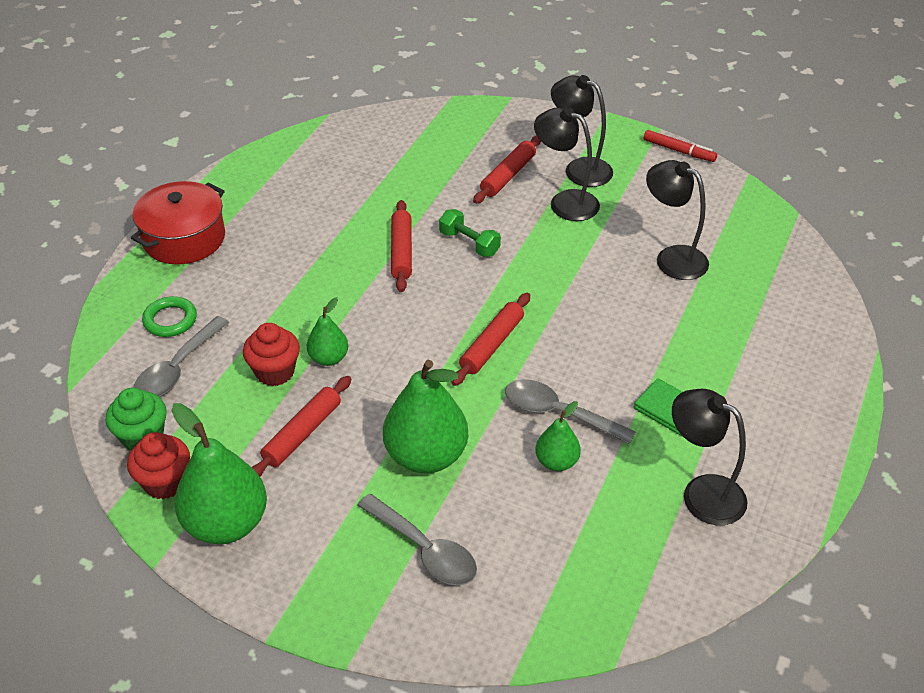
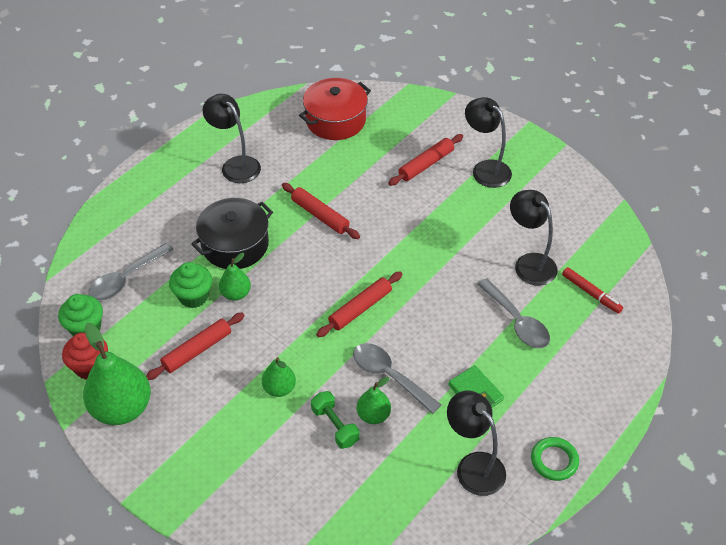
camera: 15 degrees right, 5 degrees up
(170, 320) = (133, 238): green ring -> green ring (554, 460)
(184, 238) = (163, 172): red pot -> red pot (335, 120)
(275, 372) = (193, 296): red cupcake -> green cupcake
(307, 303) = (235, 245): none -> black pot
(402, 251) = (320, 215): red rolling pin -> red rolling pin turned 60 degrees counterclockwise
(425, 550) = (253, 461): grey spoon -> grey spoon (517, 321)
(426, 456) = (279, 388): green pear -> green pear, size x0.53
(469, 243) = (374, 218): green dumbbell -> green dumbbell (335, 426)
(565, 202) = (462, 196): black lamp -> black lamp (235, 165)
(679, 151) = (573, 168): red marker -> red marker (591, 293)

